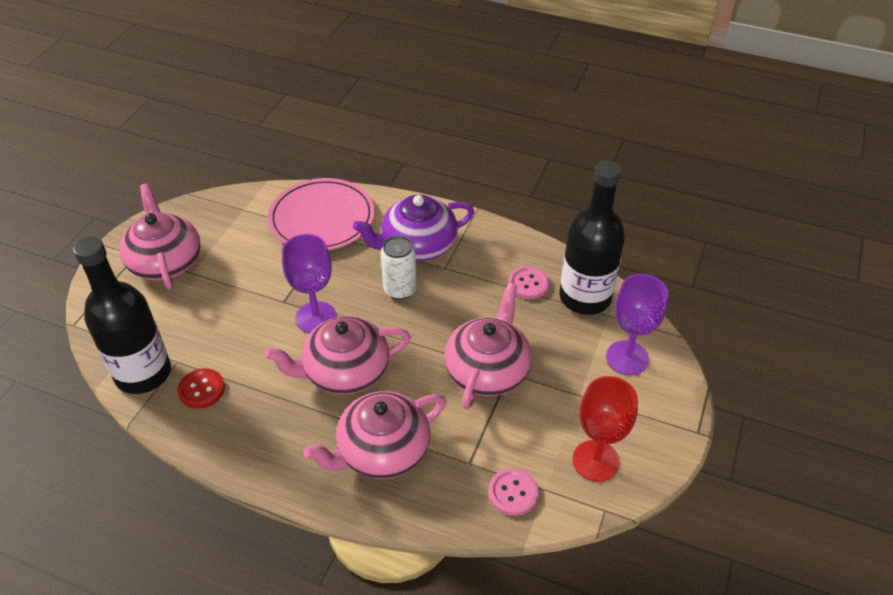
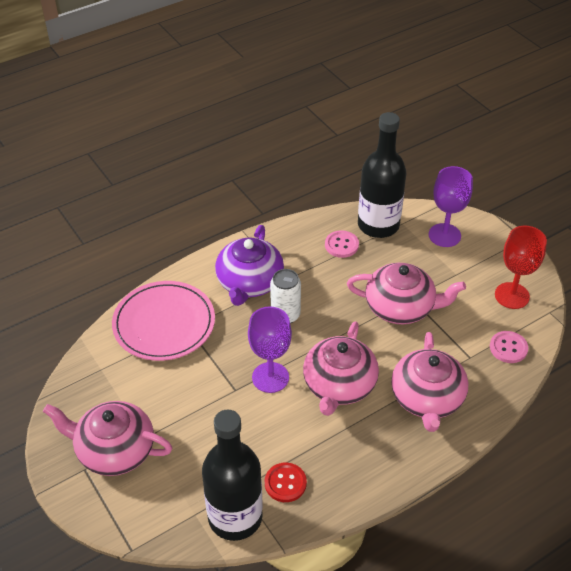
camera: 55 degrees left, 0 degrees up
(487, 370) = (400, 307): pink teapot -> pink teapot turned 135 degrees clockwise

